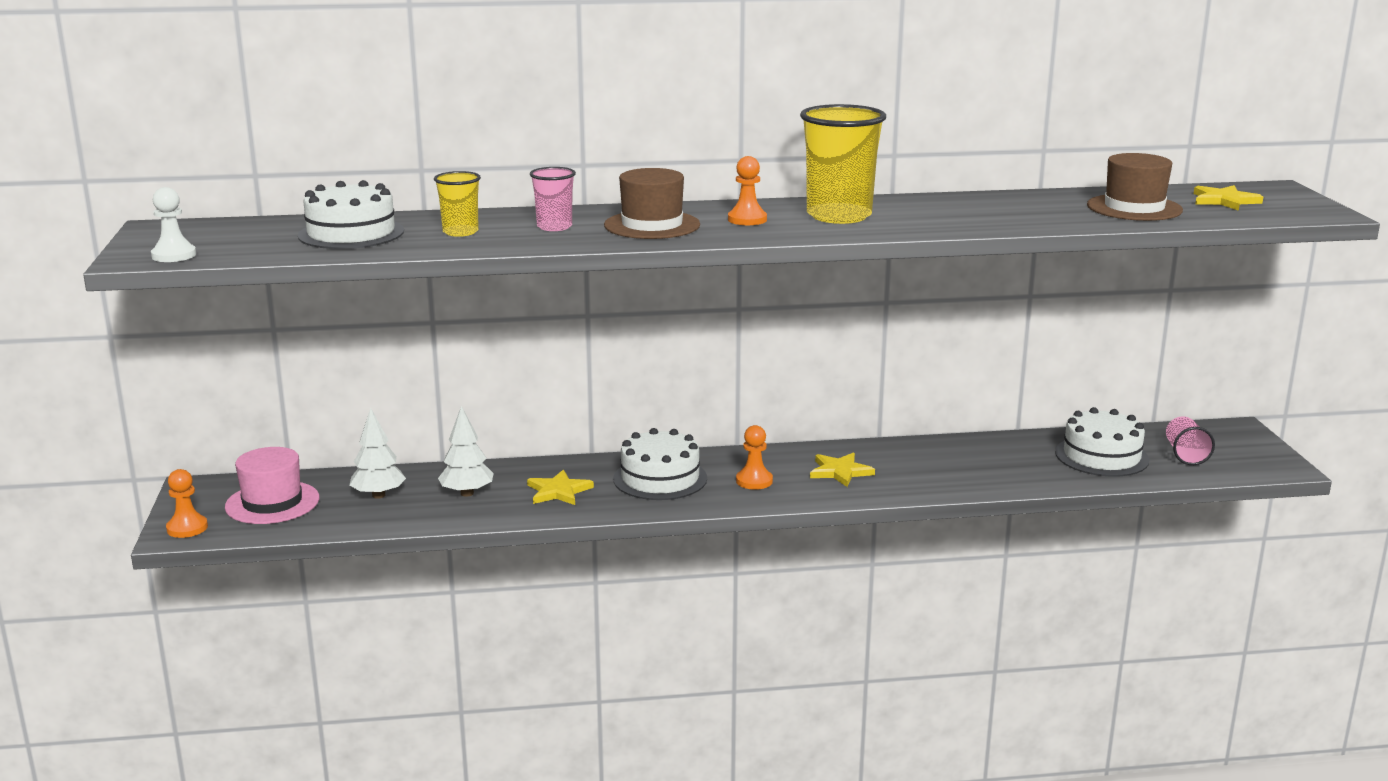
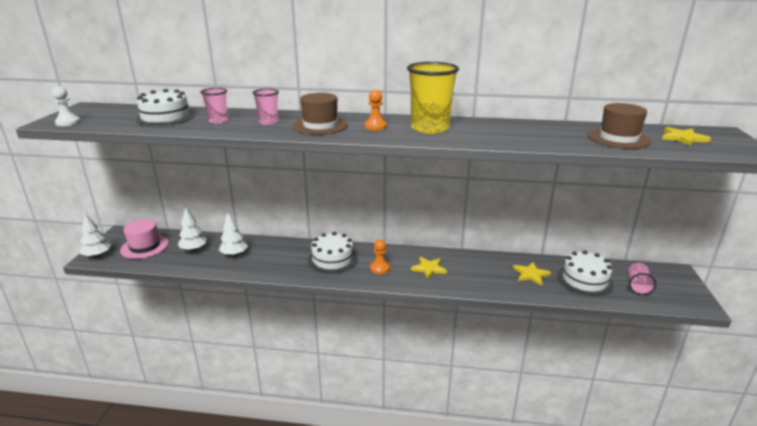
camera: 15 degrees right, 5 degrees up
(187, 528) = (97, 256): orange pawn -> white tree
(460, 232) = (218, 121): yellow cup -> pink cup
(558, 491) = (278, 260): yellow star -> yellow star (531, 274)

